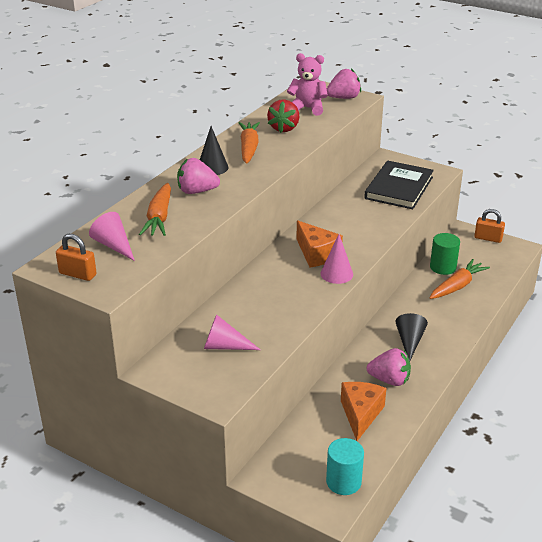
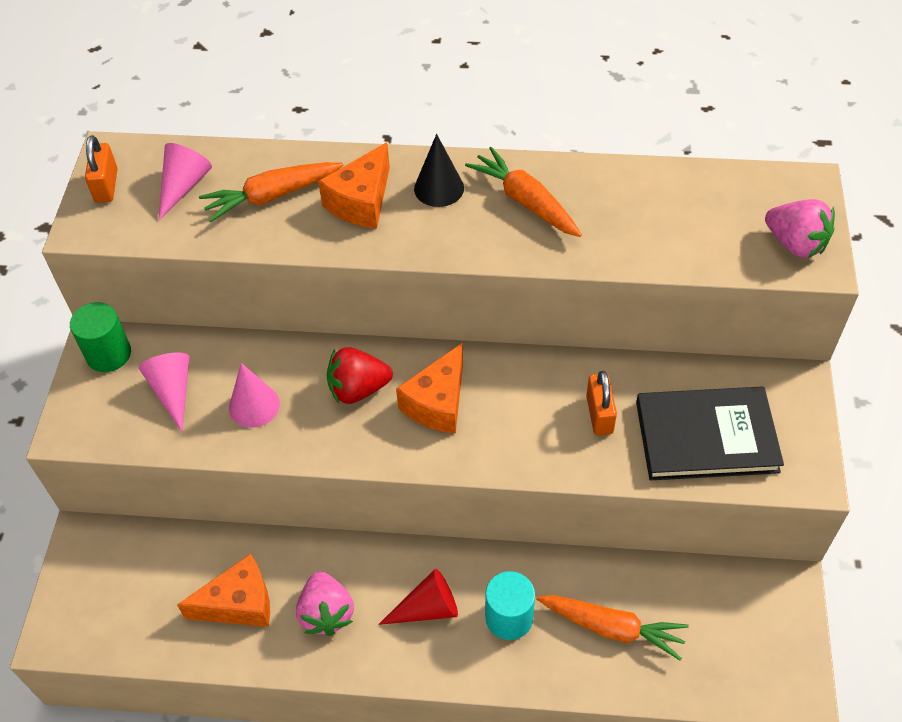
camera: 65 degrees right, 20 degrees up
(197, 191) = (361, 202): pink strawberry -> orange cheese
(248, 148) = (525, 201): orange carrot -> orange carrot turned 105 degrees counterclockwise
(284, 128) = (620, 214): red strawberry -> red strawberry (358, 389)
(307, 108) = (715, 214): pink teddy bear -> none
(336, 274) = (400, 447): pink cone -> pink cone (254, 405)
(343, 482) = (106, 632): turquoise cylinder -> turquoise cylinder (509, 618)
(409, 342) = (427, 608): black cone -> red cone
(443, 267) = (652, 589): green cylinder -> green cylinder (108, 354)
(488, 238) = (792, 631): orange padlock -> orange padlock (599, 414)

